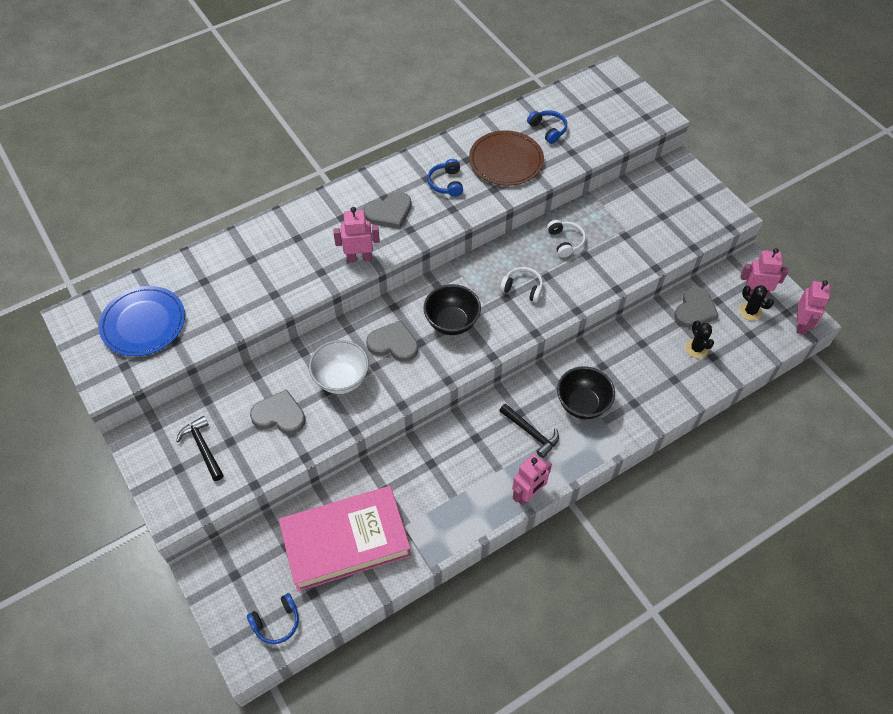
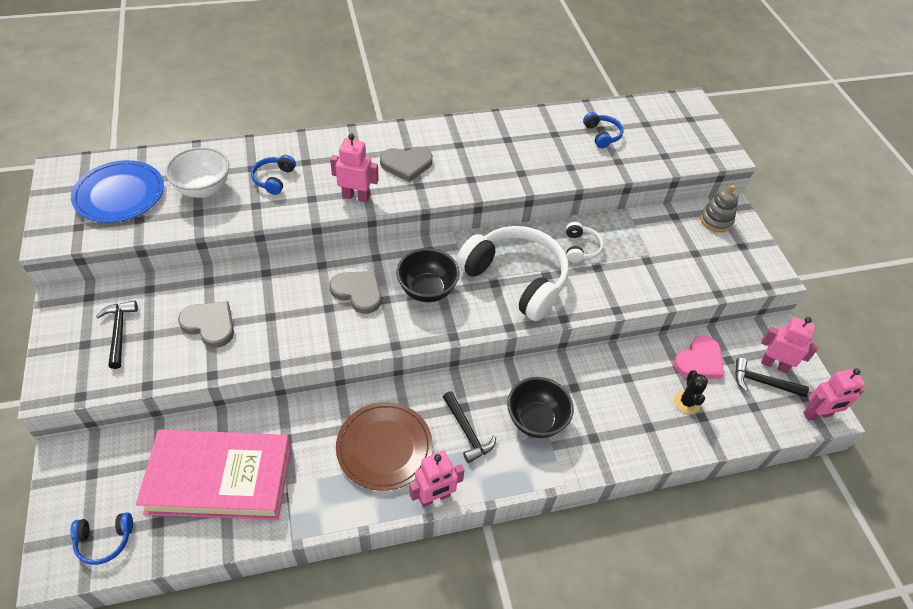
camera: 15 degrees right, 5 degrees down
(341, 379) = (288, 310): white bowl -> white bowl (203, 189)
(446, 183) = (476, 154): blue headphones -> blue headphones (274, 179)
(506, 161) = (546, 151): brown plate -> brown plate (384, 447)
(522, 288) = (516, 279): white headphones -> white headphones, size x2.31
(669, 179) = (716, 220): none -> grey stacking toy
(694, 310) = (699, 361): grey heart -> pink heart
(750, 311) = (762, 382): black cactus -> black hammer
(801, 324) = (817, 414): pink robot -> pink robot turned 45 degrees clockwise

